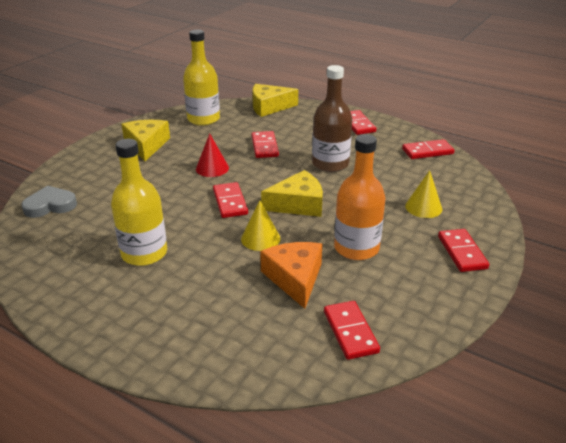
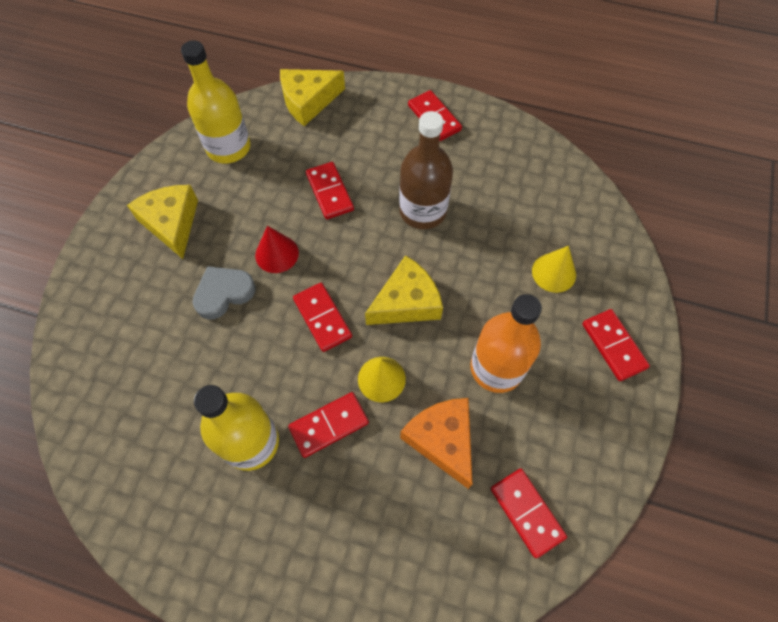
camera: 15 degrees left, 30 degrees up
(50, 205) = (93, 381): grey heart -> grey heart (223, 293)
(427, 151) = (533, 158): red domino -> red domino (329, 425)

